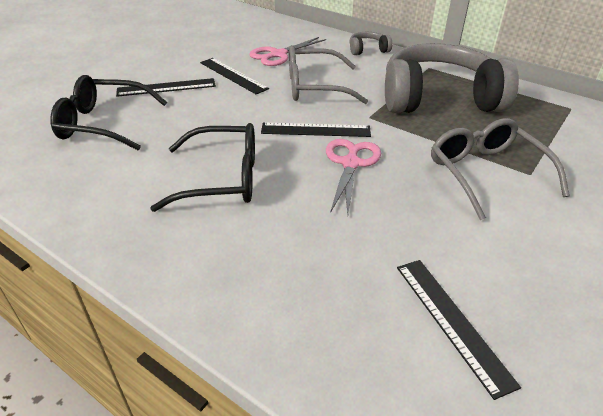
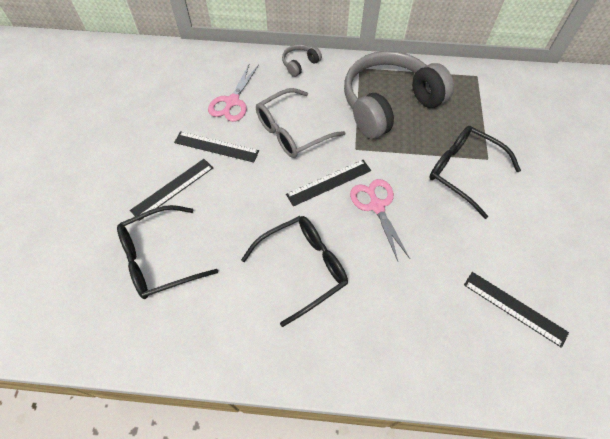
camera: 30 degrees left, 20 degrees up
(486, 173) = (463, 172): grey glasses -> black glasses

